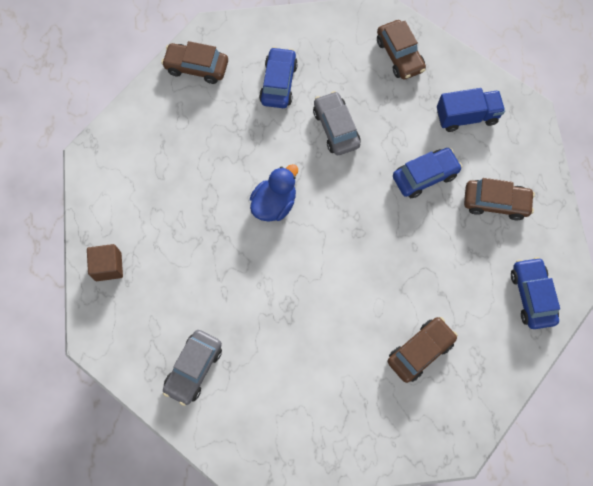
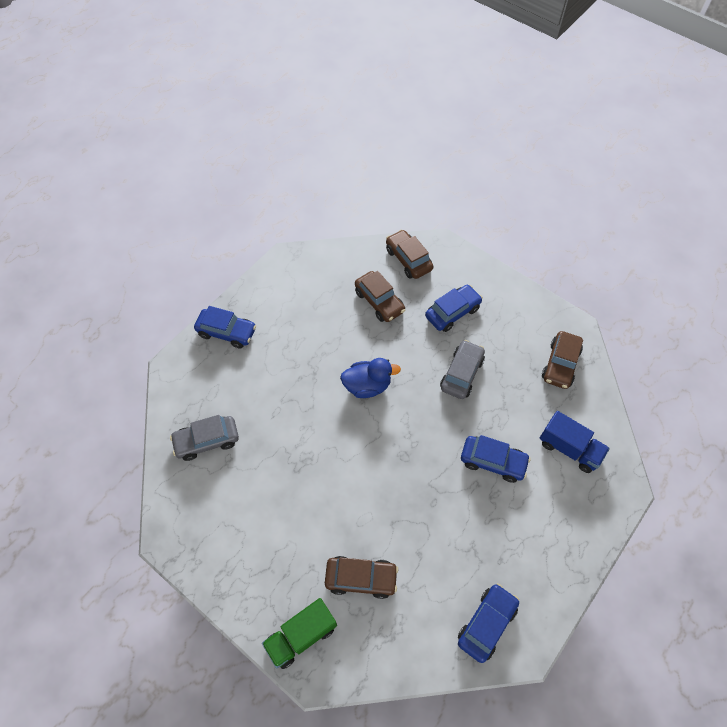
camera: 45 degrees right, 10 degrees down
(108, 266) = (227, 332): brown cube -> blue car
(421, 432) = (301, 635): none -> green truck
(495, 202) = (528, 529): brown car -> brown car (379, 301)

